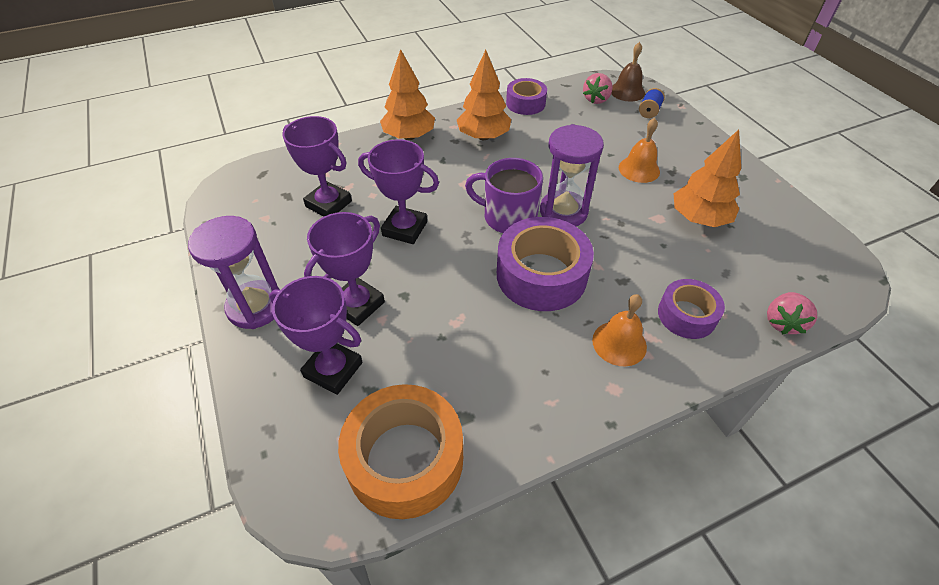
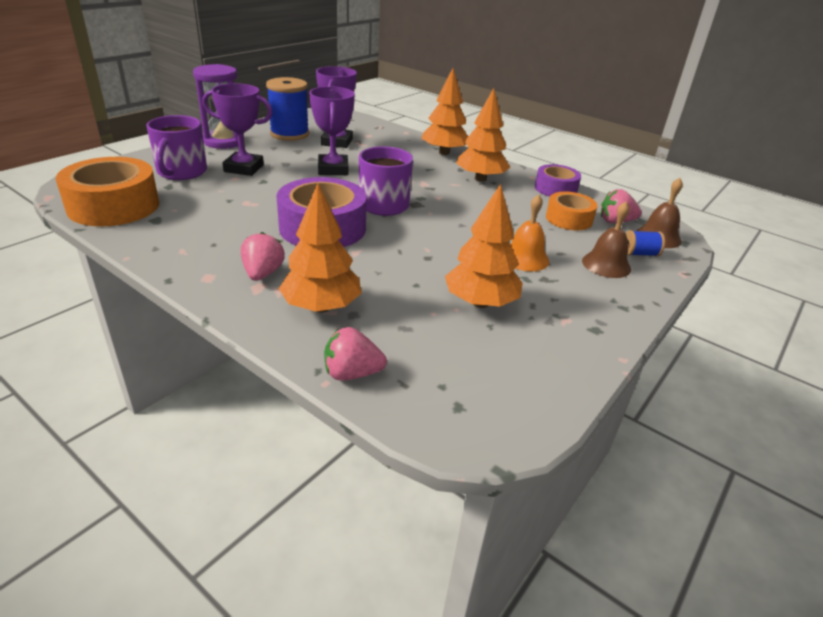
camera: 60 degrees right, 15 degrees down
(274, 237) = (289, 134): none -> blue spool
(333, 370) = (181, 172): purple trophy -> purple mug
(563, 212) = (415, 227): purple hourglass -> none
(583, 120) = (569, 219): none -> orange tape
(619, 343) = (263, 273): orange bell -> pink strawberry
(660, 134) = (606, 265): none -> brown bell
(686, 315) = (321, 307): purple tape -> orange tree

